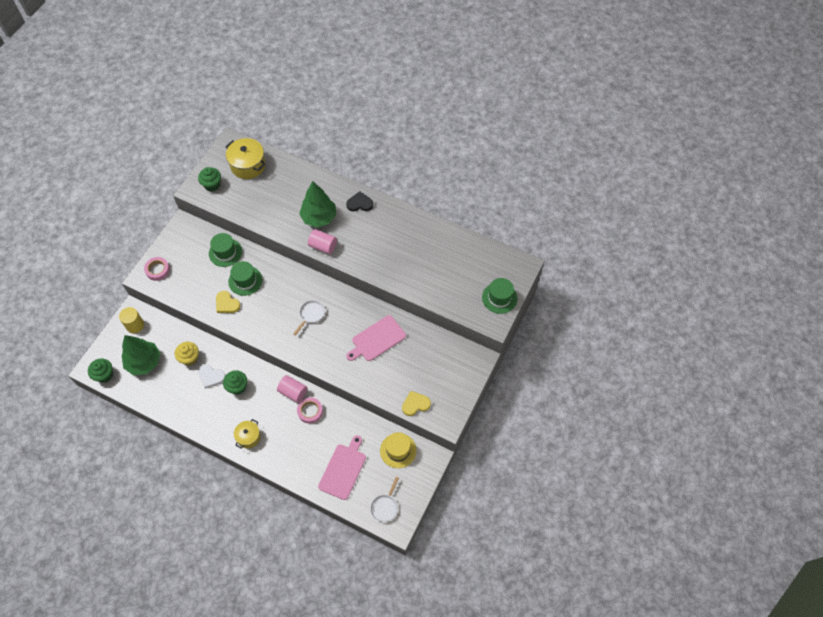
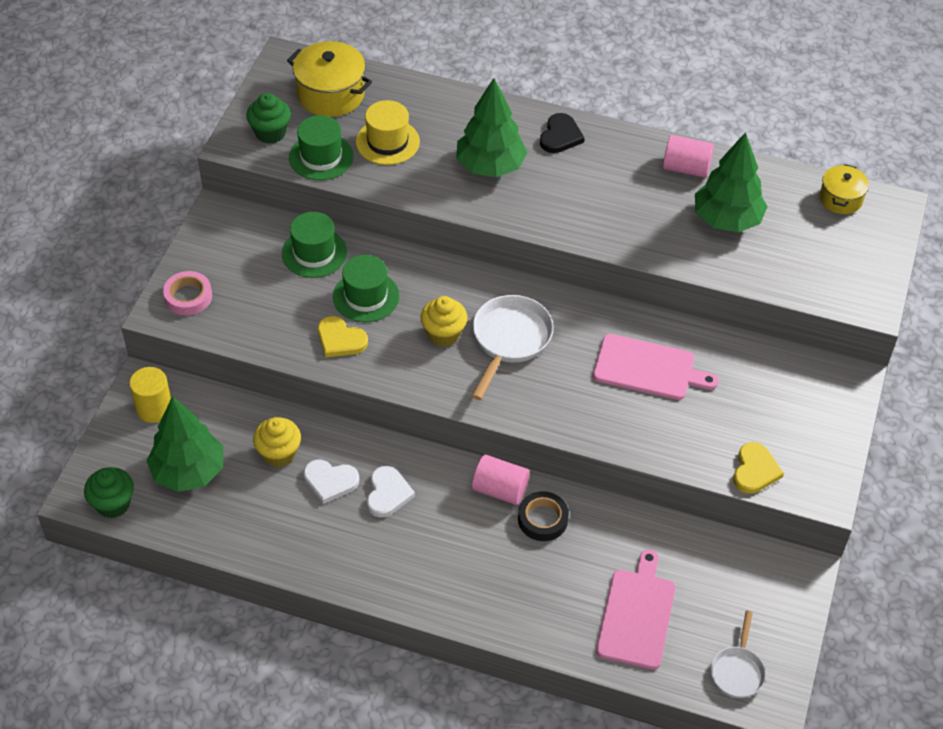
camera: 10 degrees left, 10 degrees down
(237, 387) = (388, 493): green cupcake -> white heart
(248, 437) = (433, 580): yellow pot -> yellow pot (840, 199)
(279, 307) = (443, 334): none -> yellow cupcake
(310, 411) = (542, 519): pink tape -> black tape
(311, 315) = (509, 340): white pan -> white pan, size x1.64
(323, 246) = (511, 212): pink cylinder -> pink cylinder (686, 168)
(360, 203) = (560, 136): black heart -> black heart turned 120 degrees clockwise
(377, 339) = (648, 368): pink cutting board -> pink cutting board turned 120 degrees counterclockwise
(398, 450) = (733, 567): yellow hat -> yellow hat (387, 142)
(415, 404) = (755, 470): yellow heart -> yellow heart turned 135 degrees clockwise
(433, 263) = (726, 220): none -> green tree
(499, 298) = (867, 262): green hat -> green hat (321, 157)

